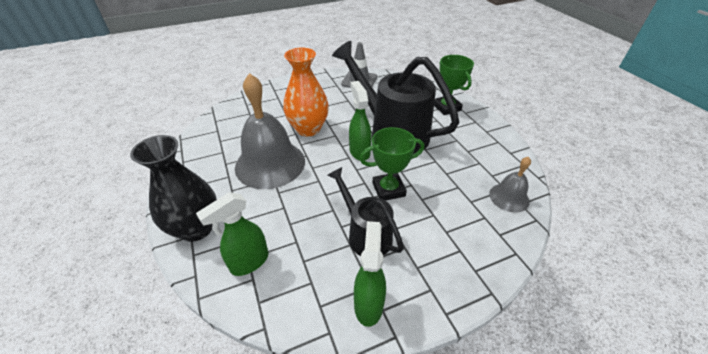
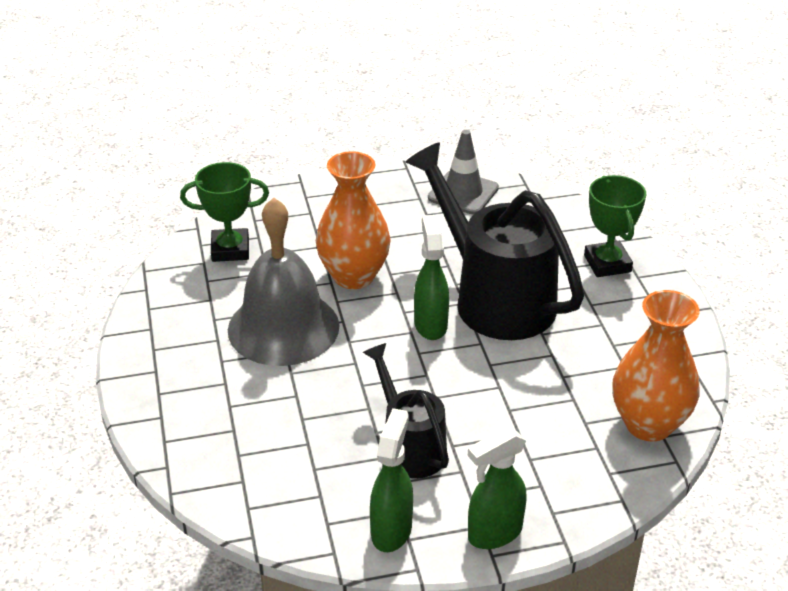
camera: 10 degrees right, 5 degrees down
(196, 228) = (169, 407): black vase -> none
(249, 262) = (239, 460): green spray bottle -> green spray bottle (494, 533)
(388, 189) = (461, 389): green trophy -> green trophy (230, 249)
(509, 197) = (648, 424): grey bell -> orange vase

